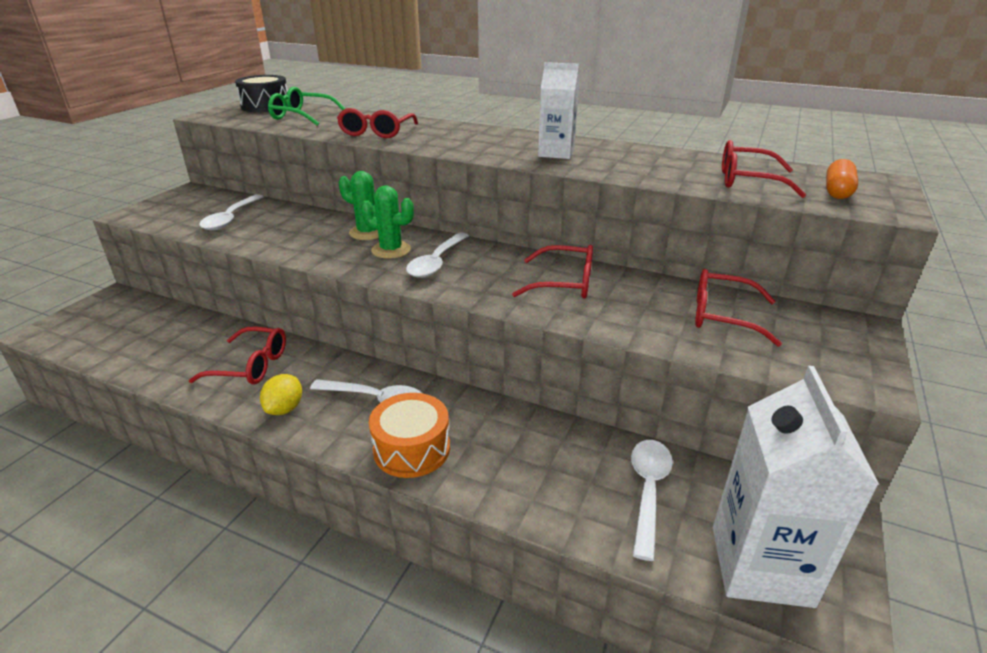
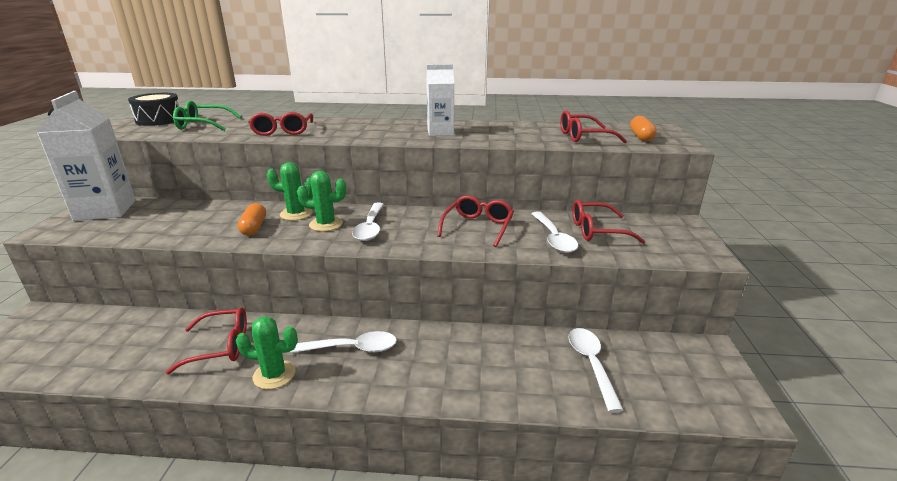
camera: 20 degrees left, 5 degrees down
(231, 219) = (157, 220): white spoon -> white spoon (554, 238)
(285, 409) = (274, 375): yellow lemon -> green cactus
(315, 242) = (254, 228): none -> orange capsule
(411, 449) = (404, 379): orange drum -> none
(564, 283) = (478, 227): red glasses -> red glasses turned 60 degrees counterclockwise
(761, 565) = (687, 393): white carton -> white carton (105, 210)

